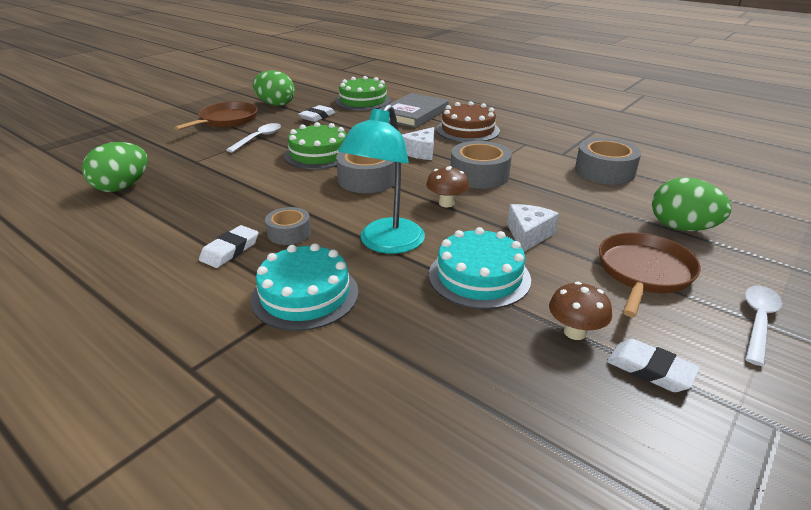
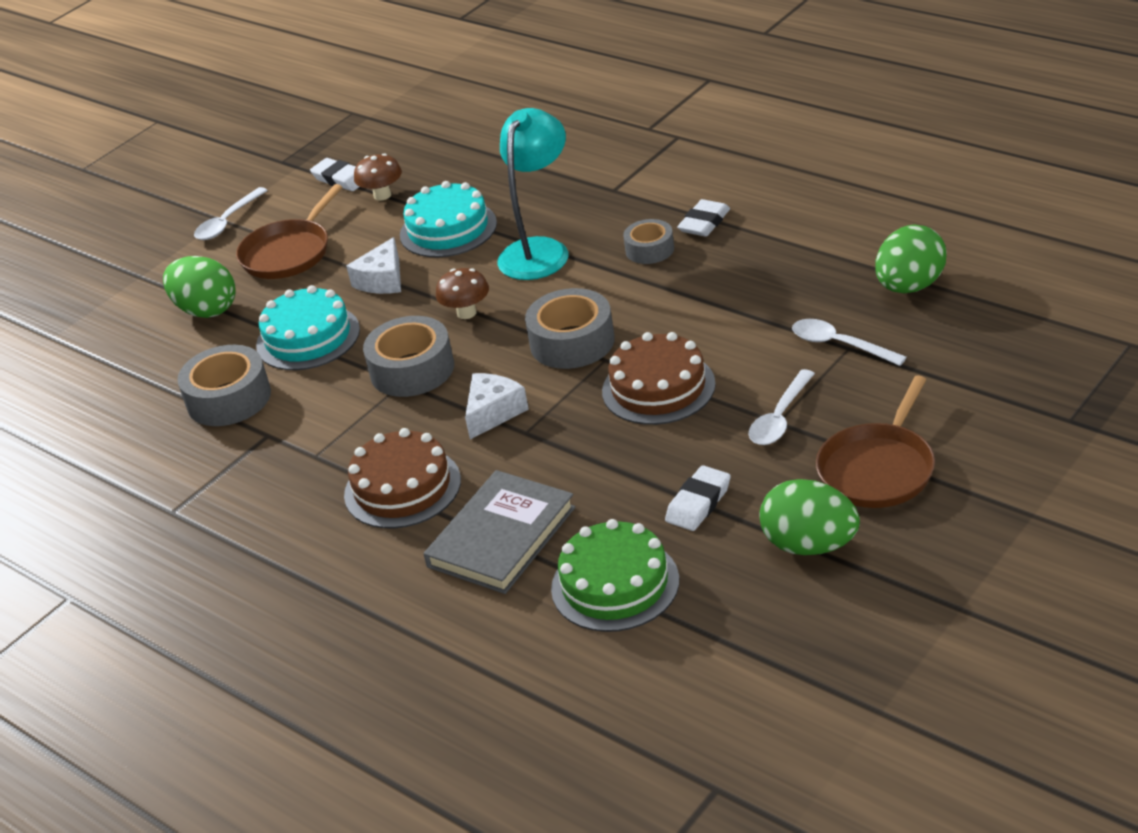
camera: 175 degrees left, 5 degrees up
(199, 163) = (839, 345): none -> white spoon
(305, 295) = (610, 193): turquoise cake -> turquoise cake (308, 337)
(319, 154) = (658, 388): green cake -> brown cake

